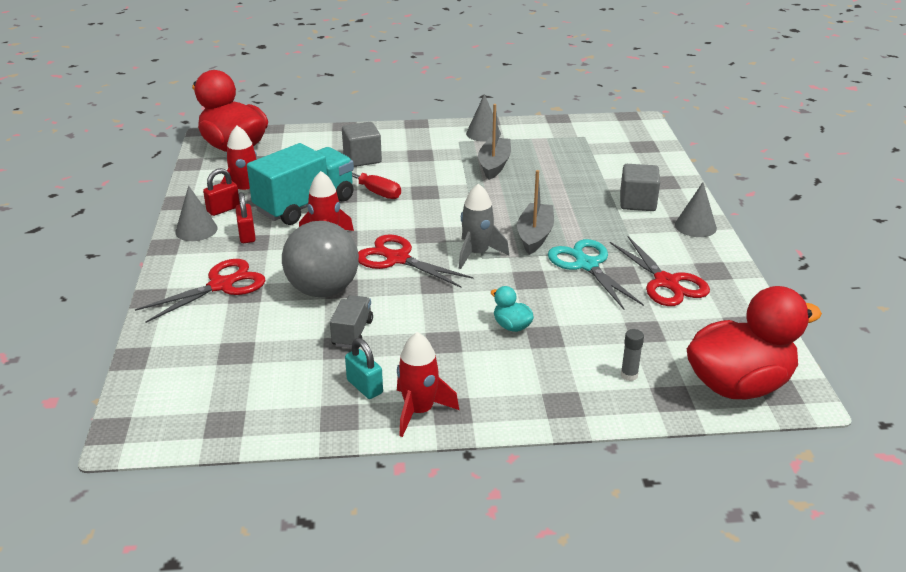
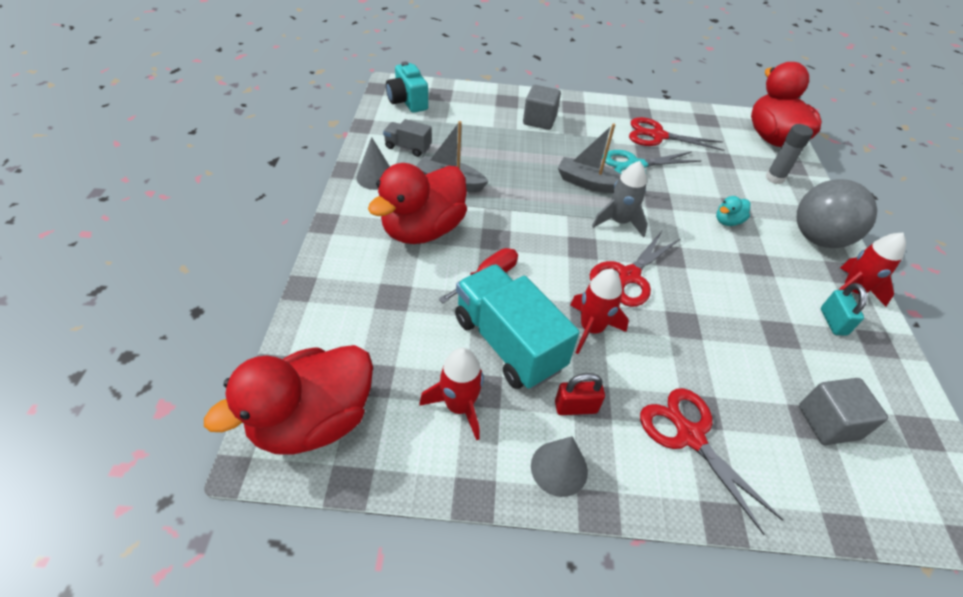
camera: 85 degrees left, 15 degrees up
(223, 209) = (506, 434): red padlock -> none
(323, 290) = (689, 339): grey ball -> grey ball (817, 238)
(352, 333) = (757, 323): grey truck -> grey truck (408, 147)
(362, 159) = (402, 279): grey cube -> grey cube (828, 422)
(364, 387) = (833, 322): turquoise padlock -> turquoise padlock turned 60 degrees counterclockwise
(423, 160) = (423, 230): none -> red duck
(615, 132) = (407, 102): none -> turquoise camera
(629, 375) = (774, 178): grey glue stick -> grey glue stick, size x1.55
(666, 282) = (658, 136): red scissors -> red scissors turned 150 degrees counterclockwise
(695, 226) = (579, 104): grey cone -> none

